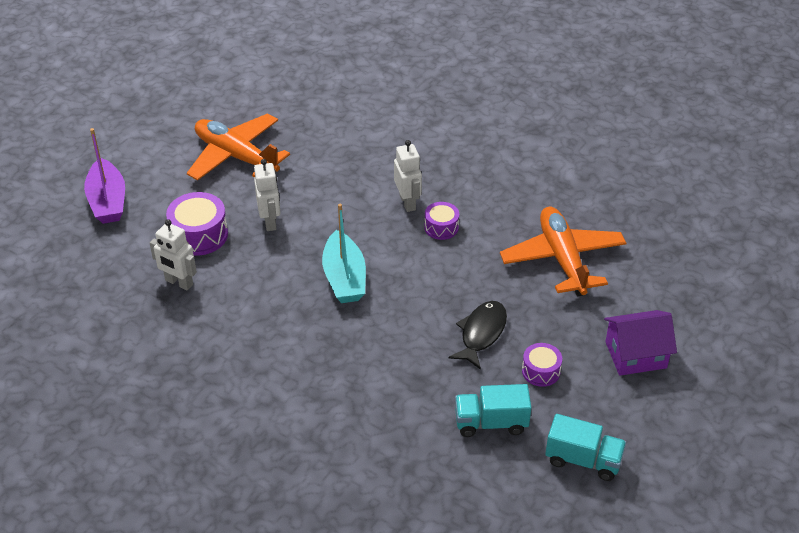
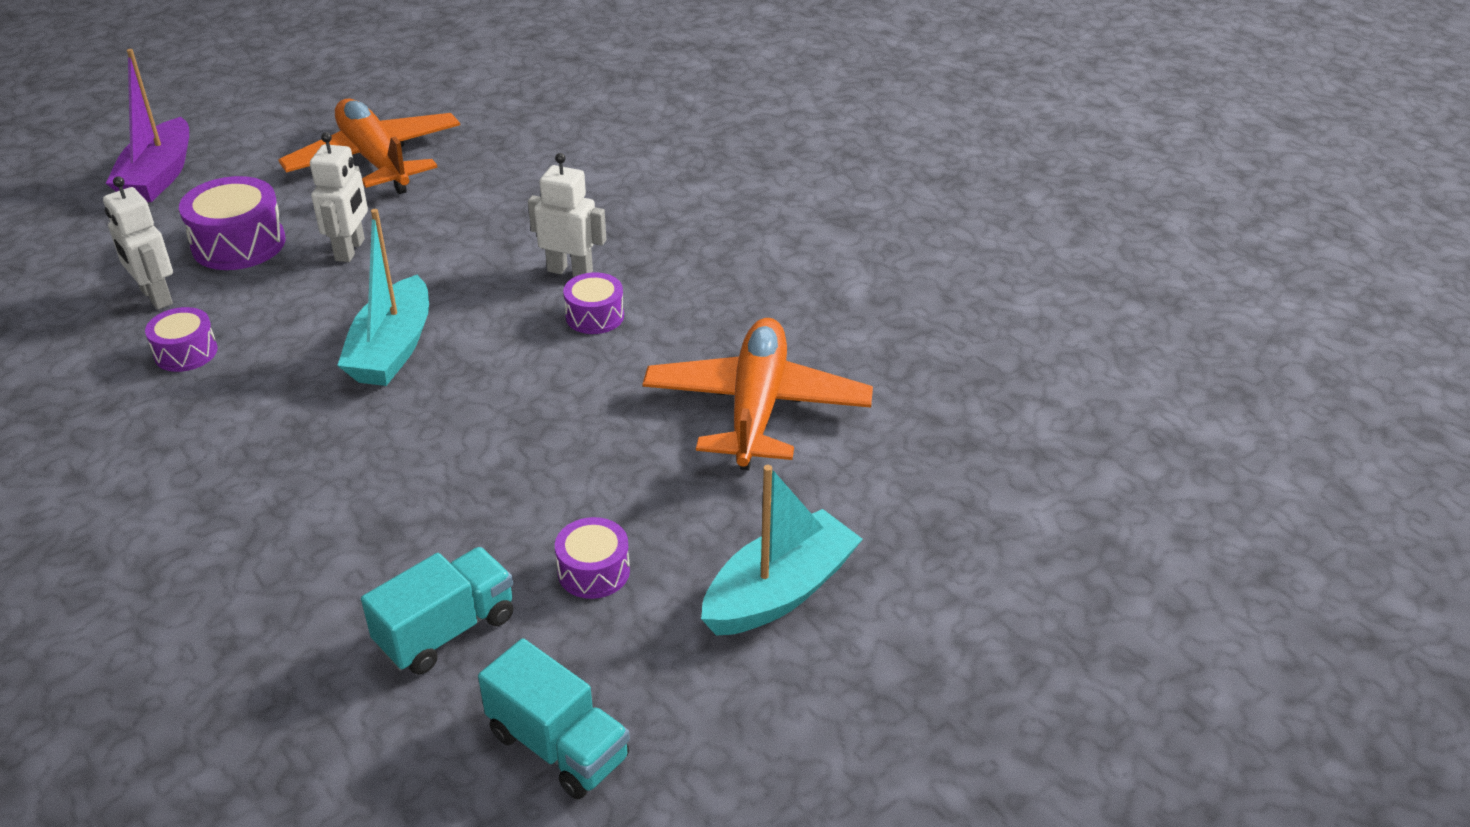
camera: 20 degrees right, 5 degrees down
(227, 312) = (186, 352): none -> purple drum
(408, 202) = (570, 271): white robot -> white robot turned 75 degrees counterclockwise
(481, 333) = (539, 484): black fish -> none
(491, 423) = (446, 630): turquoise truck -> turquoise truck turned 120 degrees clockwise
(636, 355) = (780, 591): purple house -> turquoise boat

